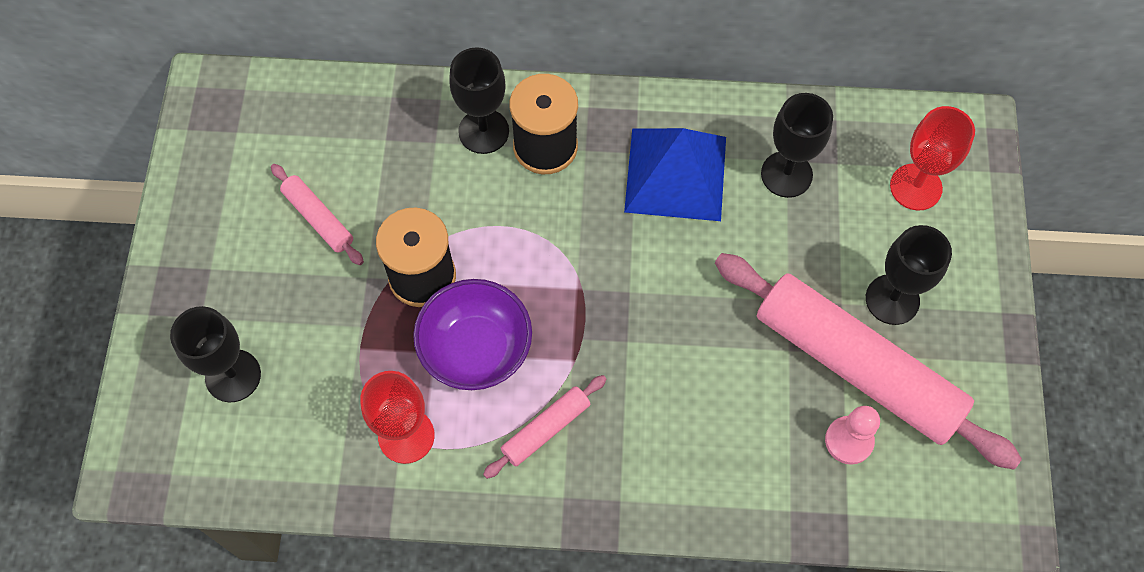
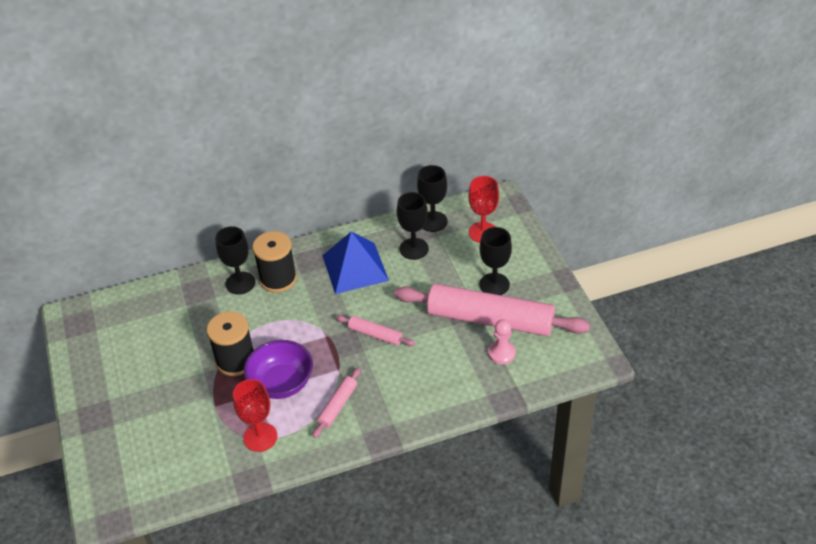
camera: 20 degrees left, 20 degrees down
(233, 376) = (145, 445): black goblet -> black goblet (433, 221)
(318, 218) = (163, 354): pink rolling pin -> pink rolling pin (375, 335)

